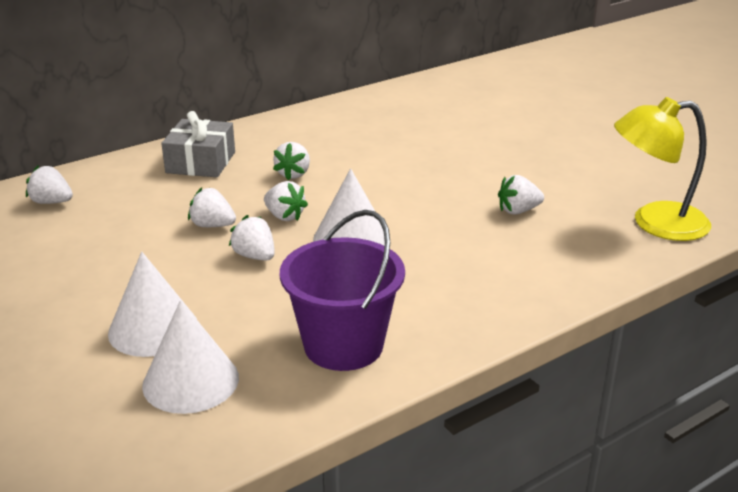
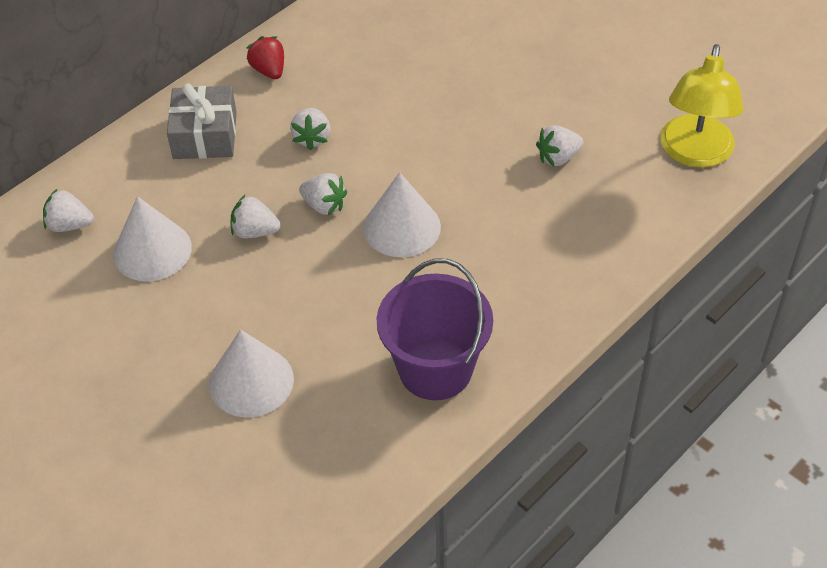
camera: 10 degrees left, 20 degrees up
(190, 381) = (311, 437): white cone -> white cone (152, 250)
(255, 256) = (314, 268): white strawberry -> none
(275, 132) = (269, 70): none -> red strawberry
(655, 223) = (694, 153): yellow lamp -> yellow lamp turned 60 degrees counterclockwise

